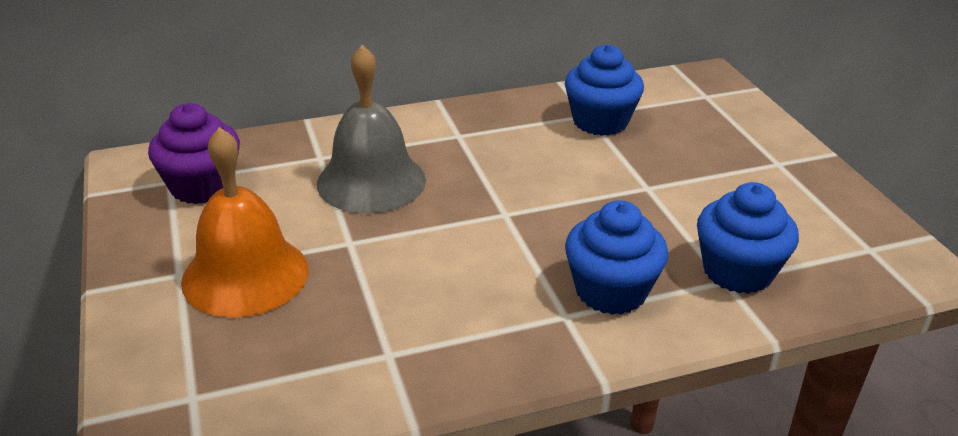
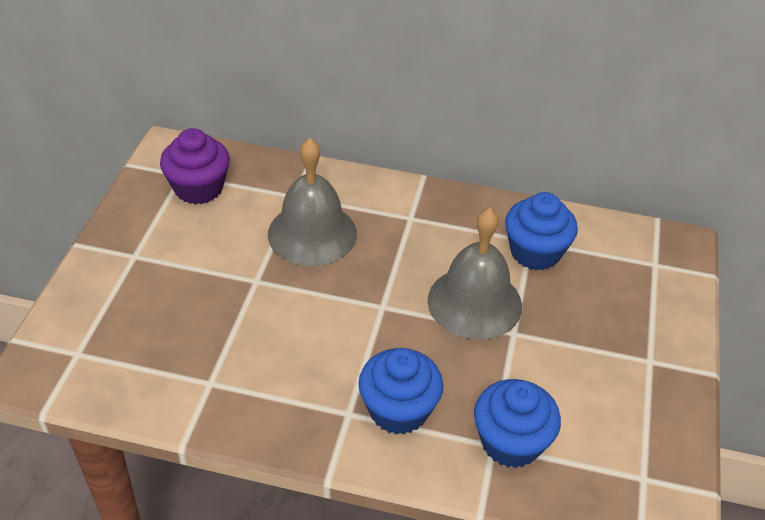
camera: 30 degrees right, 10 degrees up
(245, 275) = (171, 276): orange bell -> none
(588, 178) = (474, 302): none -> grey bell

